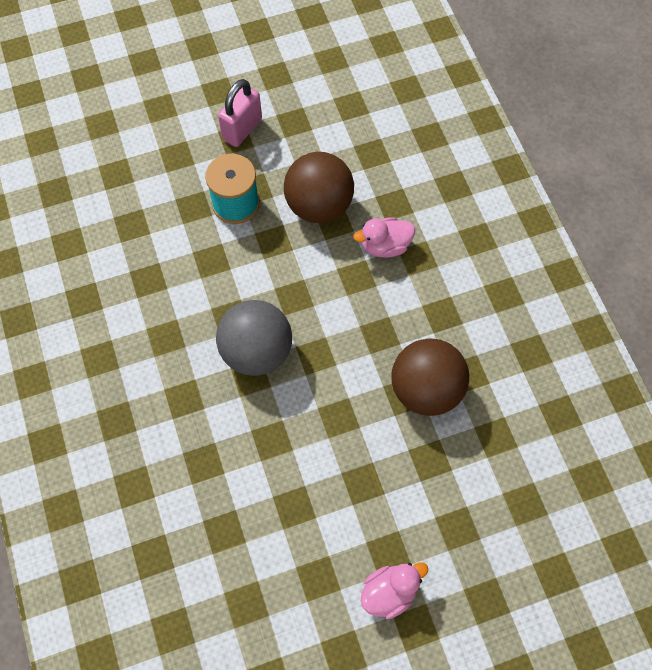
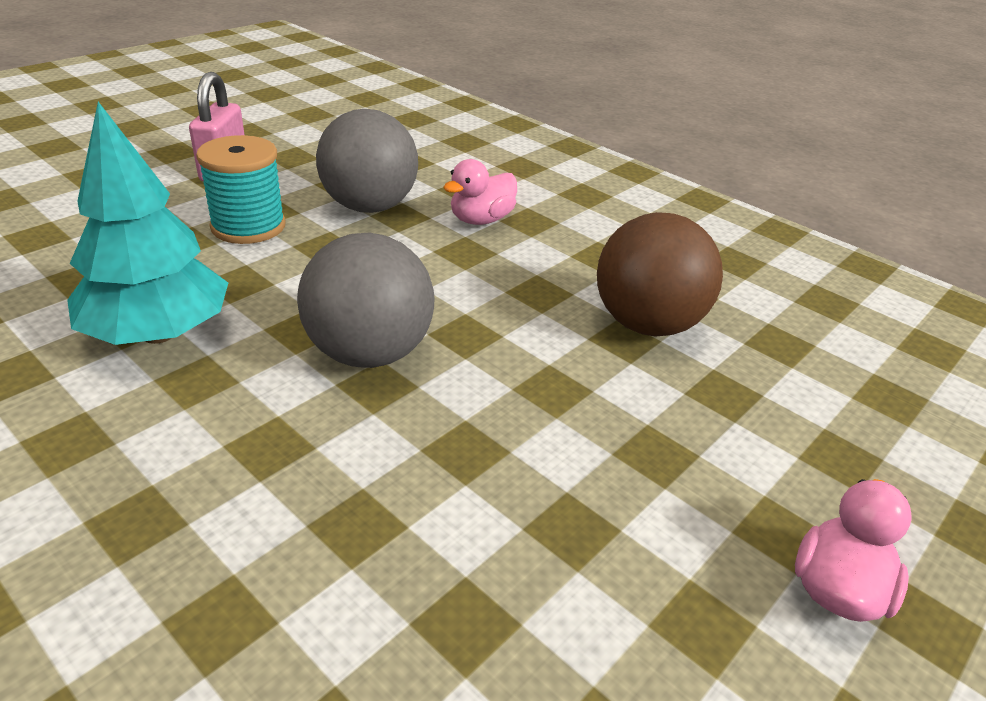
camera: 30 degrees left, 30 degrees down
(157, 293) = (158, 334): none -> turquoise tree
(319, 205) = (369, 207): brown ball -> grey ball

